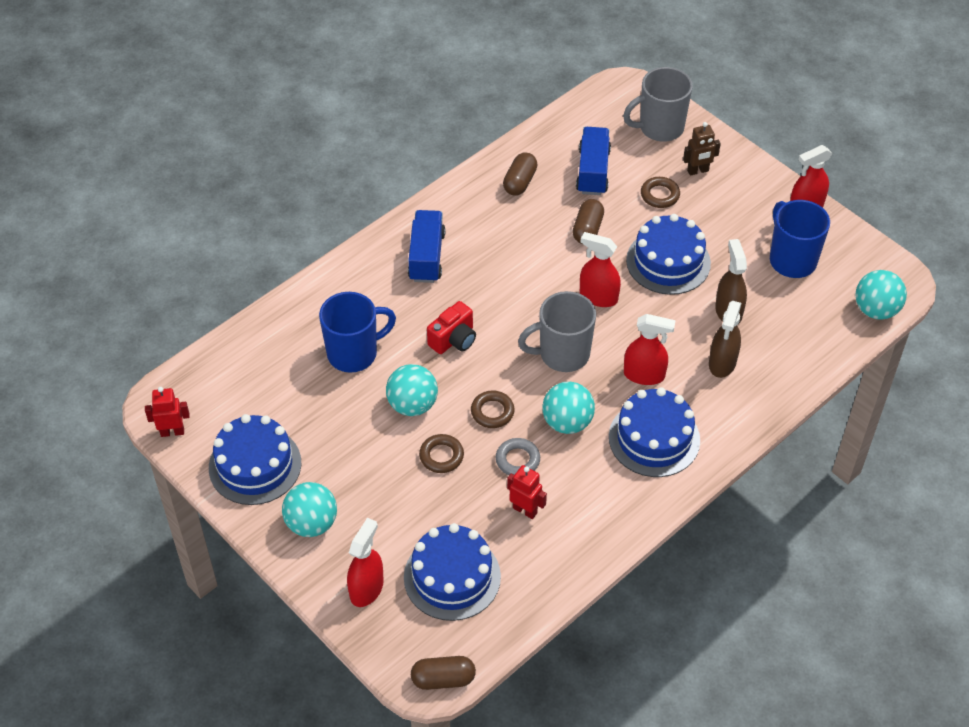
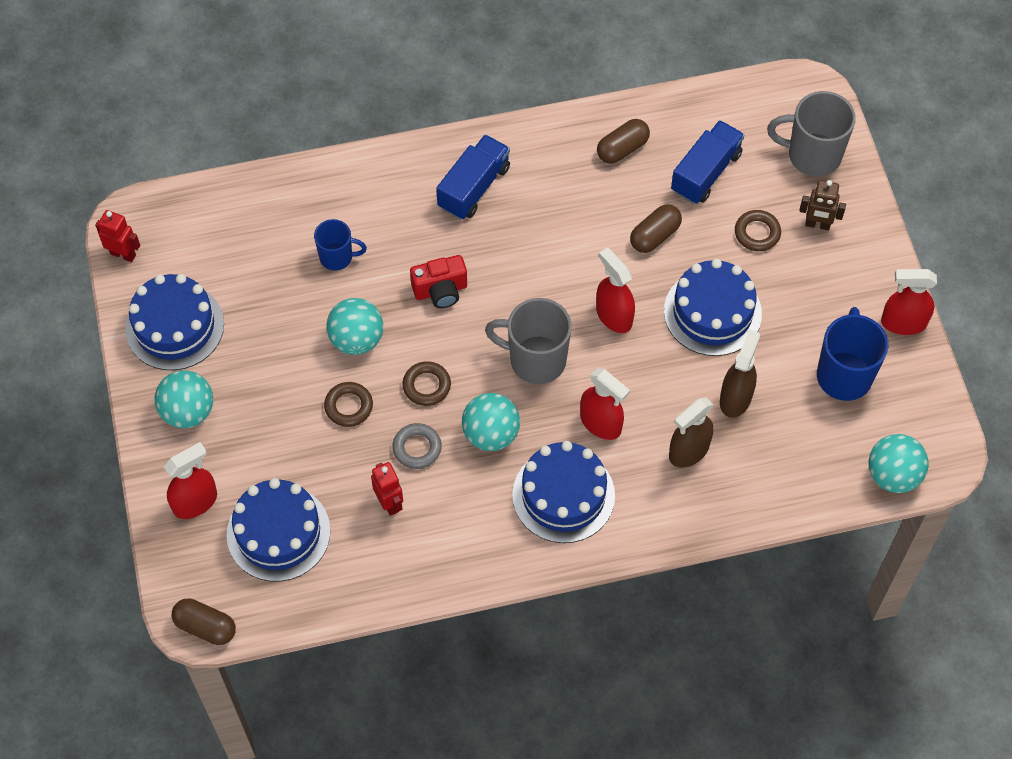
camera: 30 degrees right, 10 degrees up
(354, 353) = (337, 257): blue mug -> blue mug, size x0.60

